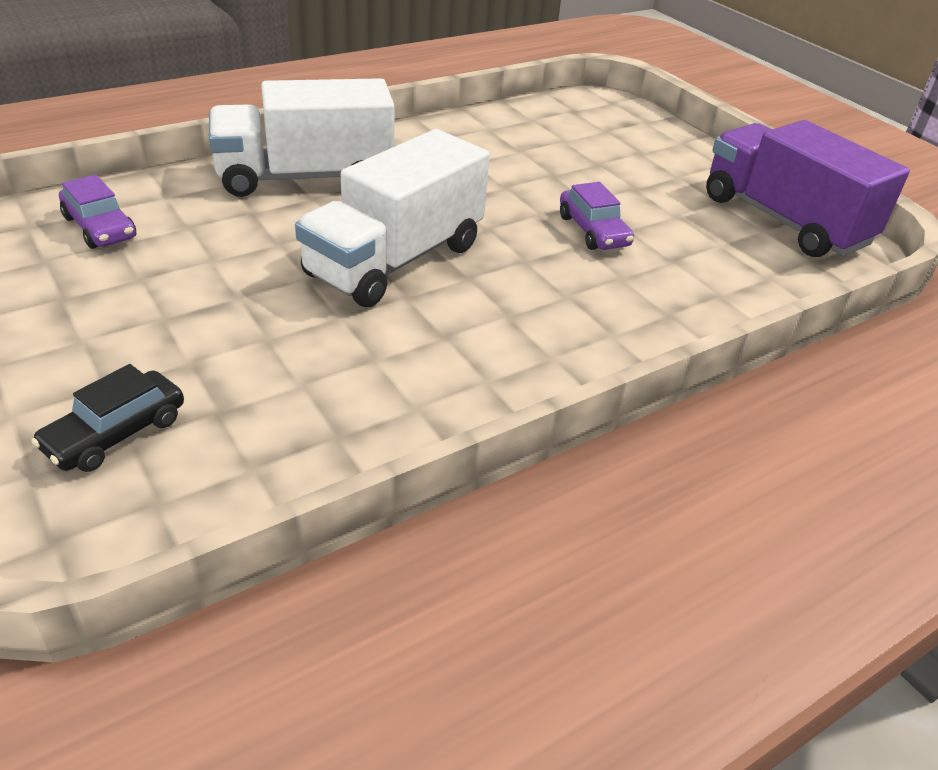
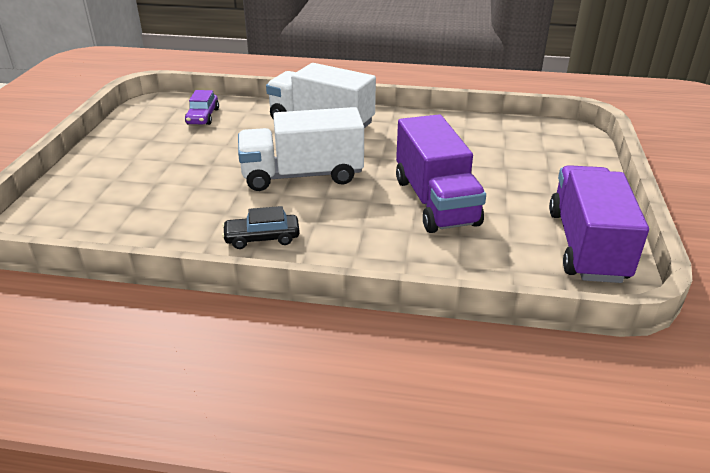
camera: 45 degrees right, 5 degrees down
(115, 433) = (94, 197): black car -> black car (262, 238)
(593, 231) = (435, 201): purple car -> purple truck

